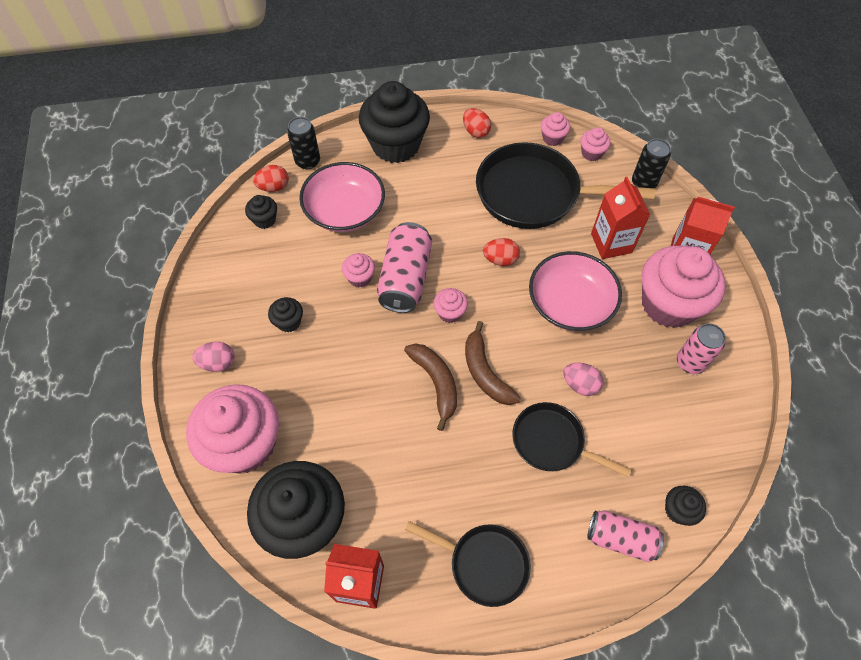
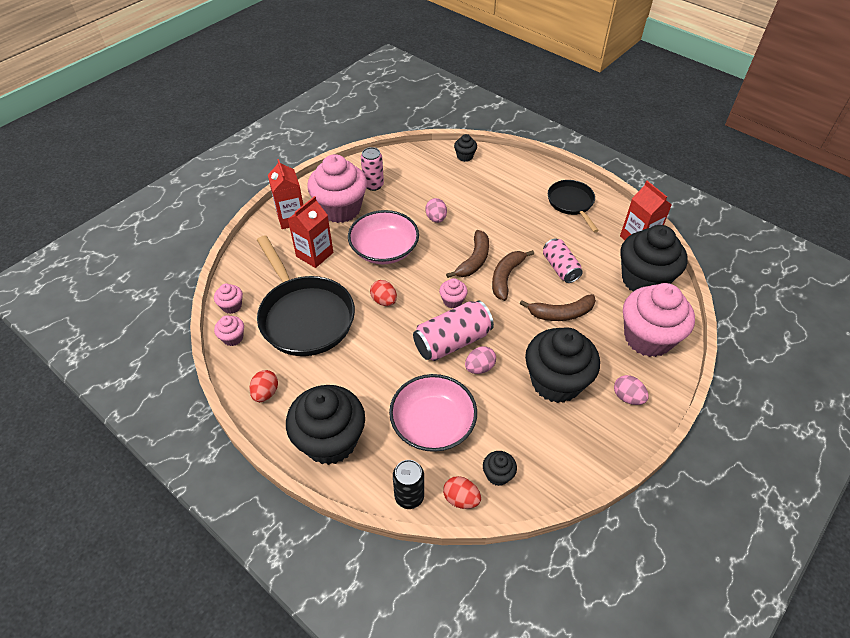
camera: 130 degrees left, 10 degrees down
(289, 322) = (556, 382): black cupcake -> black cupcake, size x2.32
(347, 392) = (561, 313): none -> brown banana
(360, 278) = (479, 367): pink cupcake -> pink egg
(552, 442) = (482, 212): black pan -> none
(620, 539) = (501, 167): pink can -> pink can (560, 268)
(643, 183) = (240, 264): black can -> none

